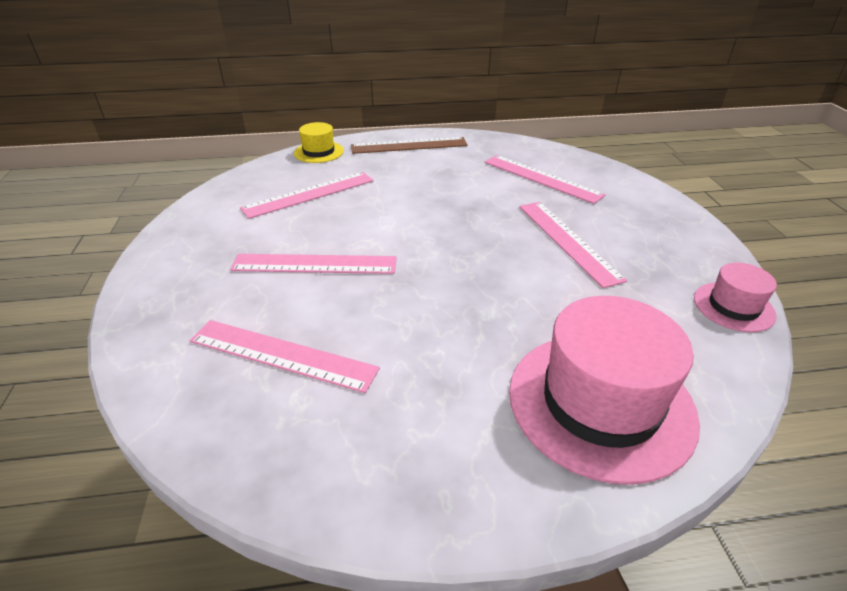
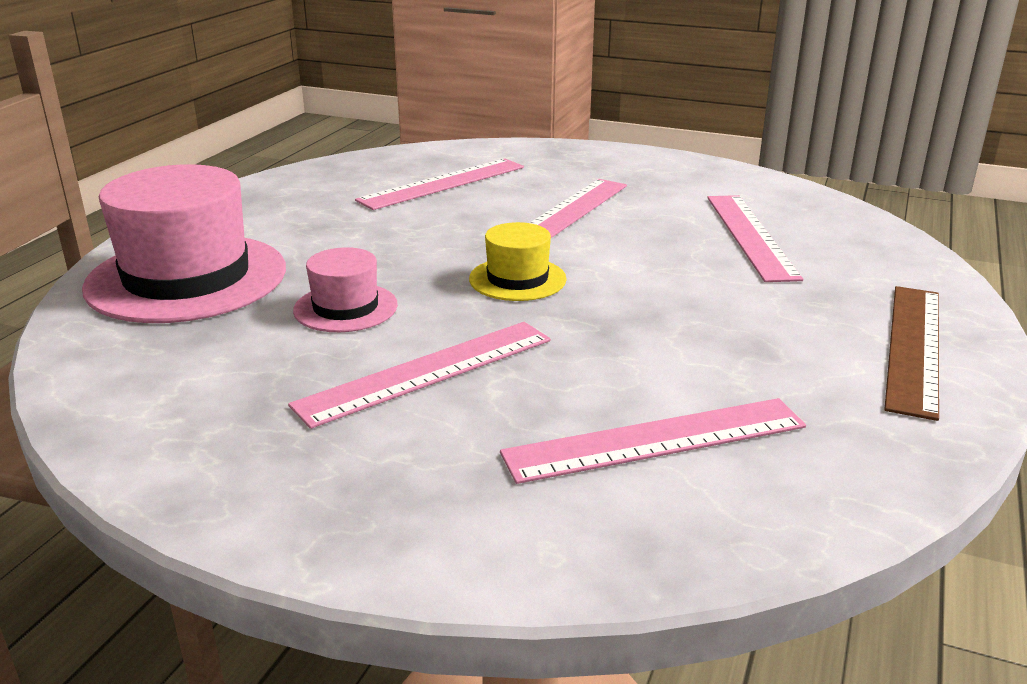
camera: 120 degrees right, 10 degrees down
(319, 152) = (915, 265): yellow hat -> yellow hat (517, 279)
(567, 241) = (426, 371): pink ruler -> pink ruler turned 45 degrees counterclockwise
(733, 307) = (124, 427): pink hat -> pink hat (345, 308)

